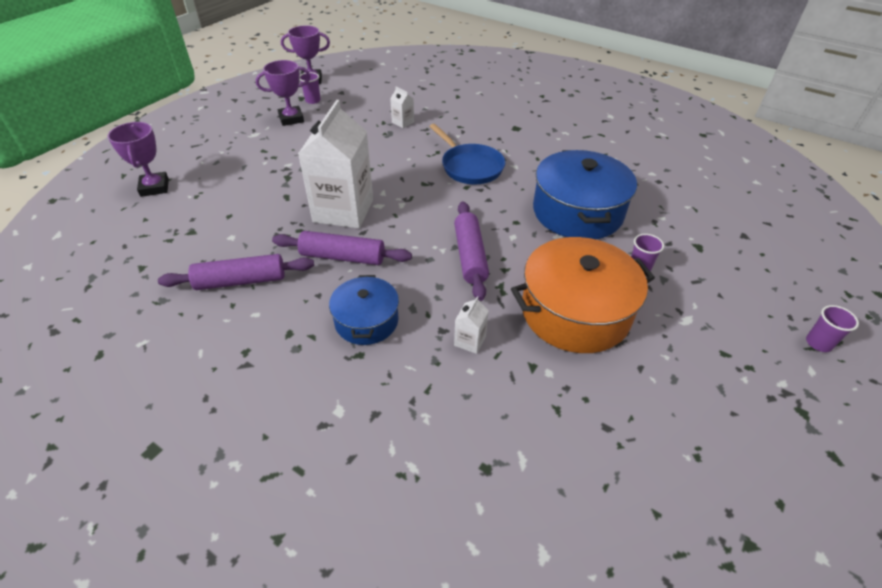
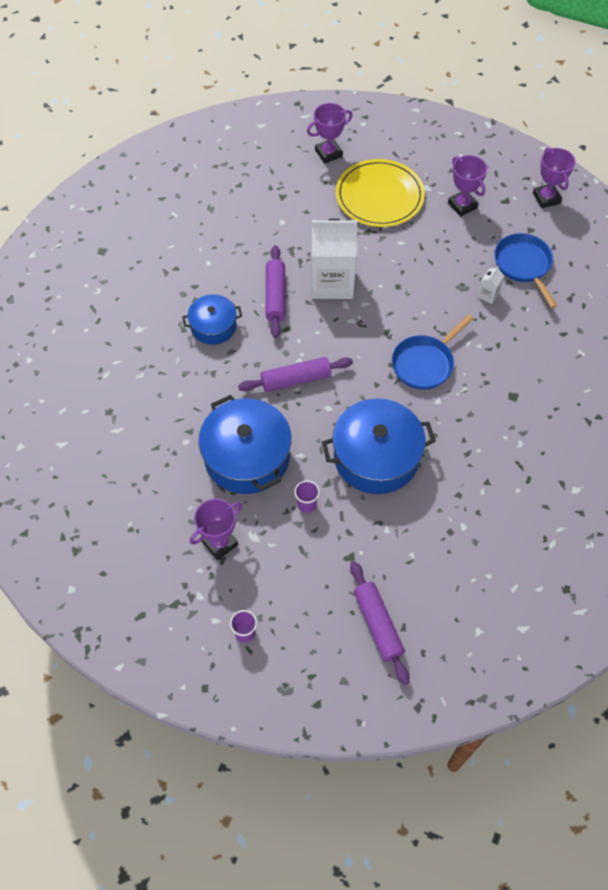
camera: 80 degrees right, 15 degrees up
(241, 281) = (237, 244): purple rolling pin -> purple rolling pin (378, 625)
(244, 162) = (379, 196): none -> yellow plate
(313, 100) = (504, 211): purple cup -> none
(378, 101) = (523, 265): none -> blue pan
(470, 341) = (206, 391): white carton -> none
(575, 312) = (247, 457): orange pot -> blue pot
(702, 353) = (220, 543): none -> purple trophy

